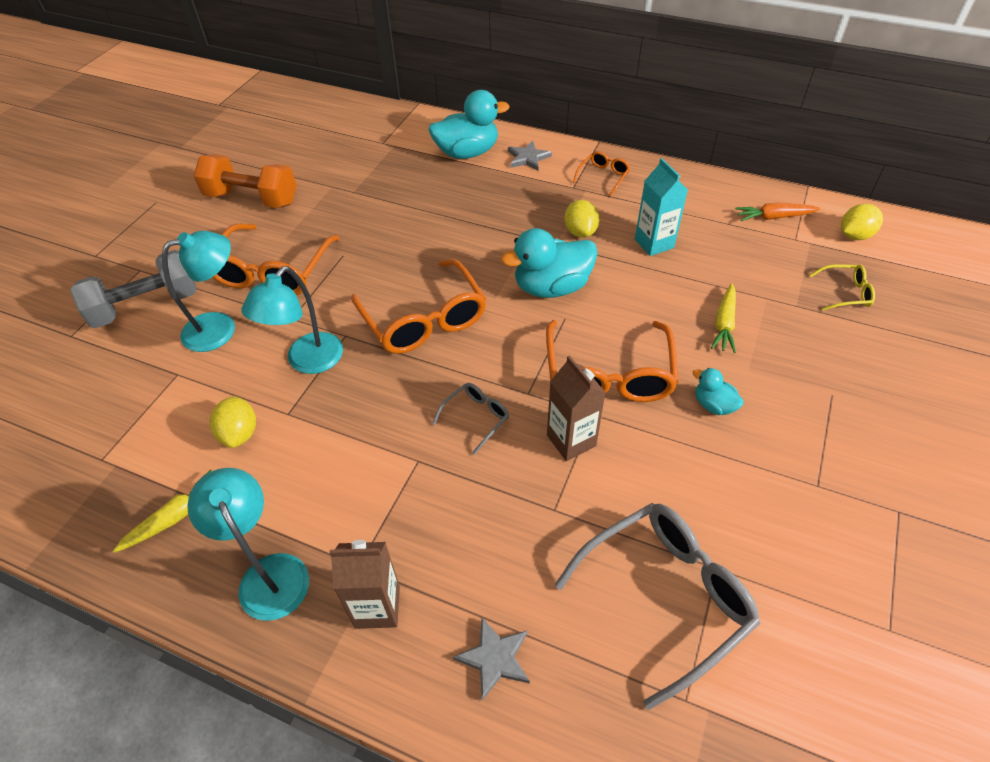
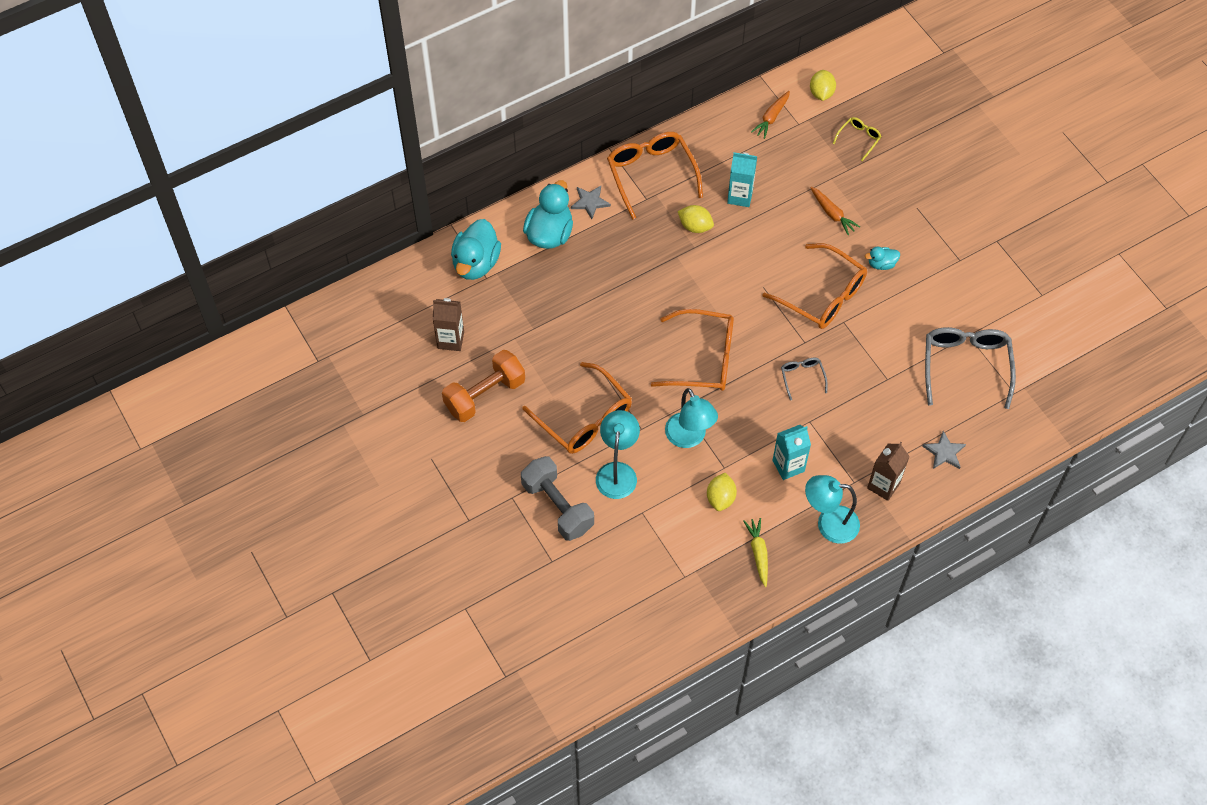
camera: 55 degrees left, 10 degrees up
(146, 306) = (557, 506): grey dumbbell -> grey dumbbell turned 45 degrees counterclockwise
(239, 433) = (720, 498): yellow lemon -> yellow lemon turned 75 degrees clockwise
(333, 475) = (788, 466): none -> turquoise carton
(551, 287) = (732, 276): turquoise duck -> turquoise duck (476, 263)
(571, 440) = (852, 343): brown carton -> brown carton (451, 340)
(603, 177) = (651, 174): orange glasses -> orange glasses, size x2.09
(724, 323) = (832, 214): yellow carrot -> orange carrot

